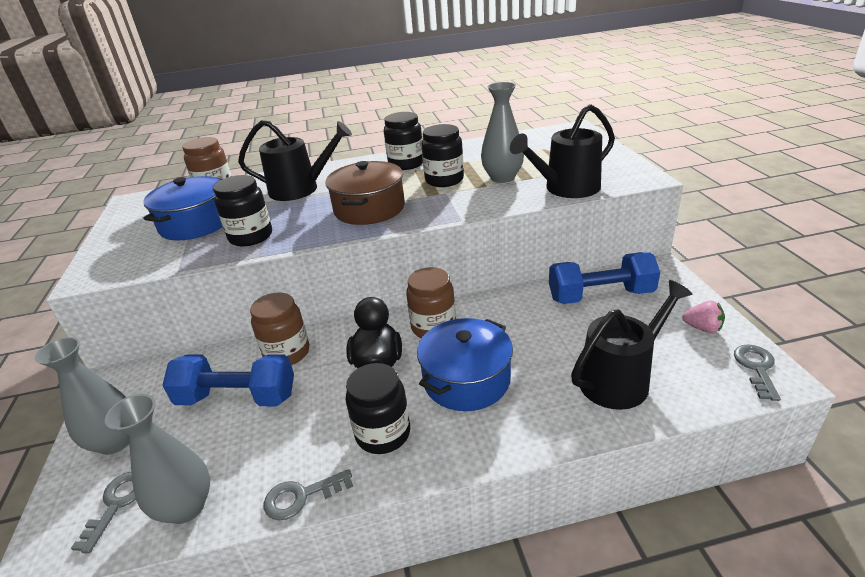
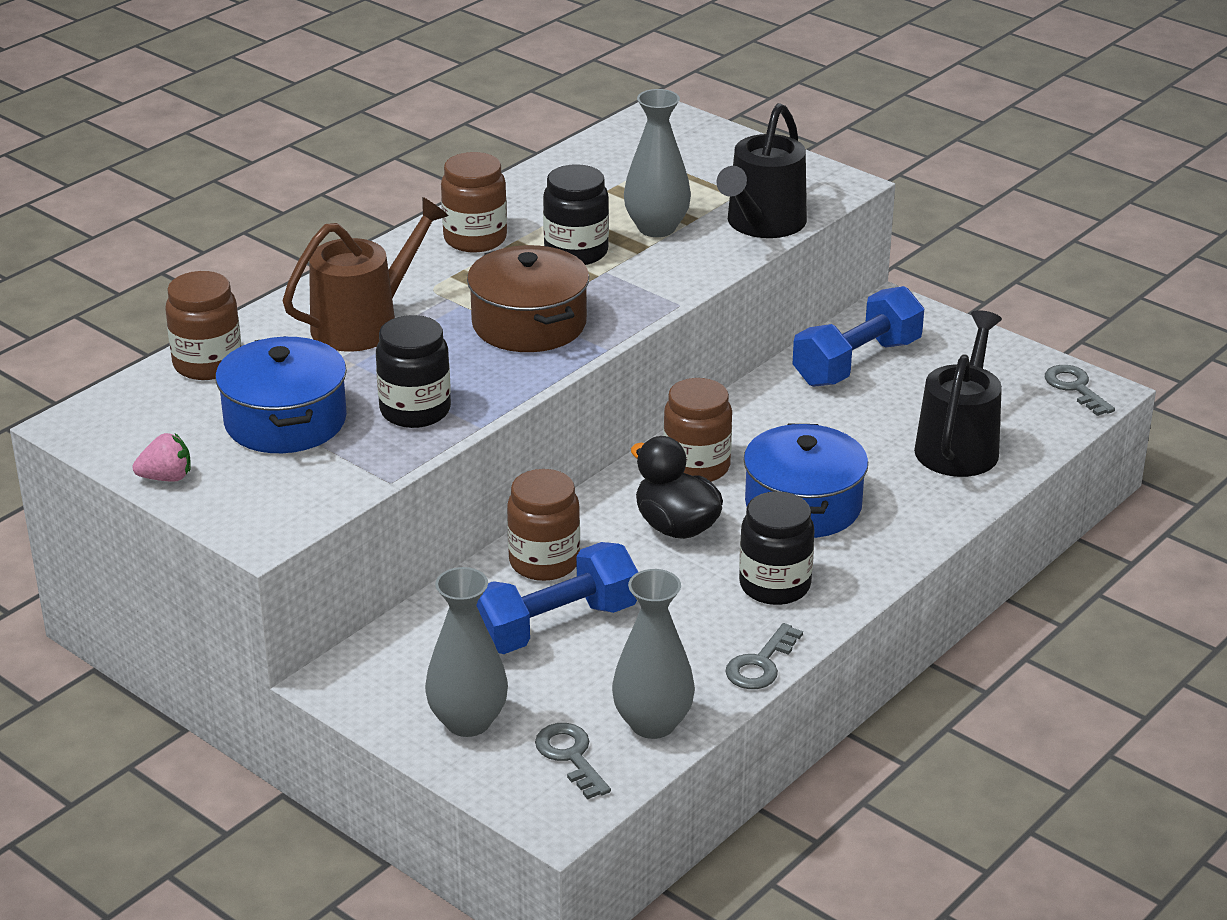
camera: 40 degrees left, 0 degrees up
(300, 189) = (363, 324): black watering can -> brown watering can
(406, 164) = (475, 239): black jar -> brown jar
(702, 328) = (996, 364): pink strawberry -> pink strawberry (166, 478)

